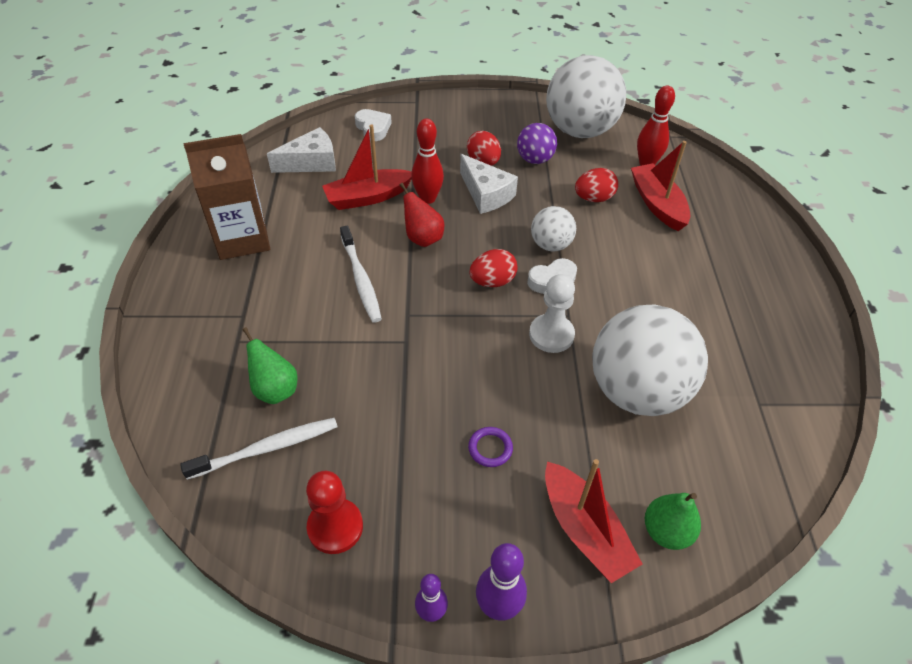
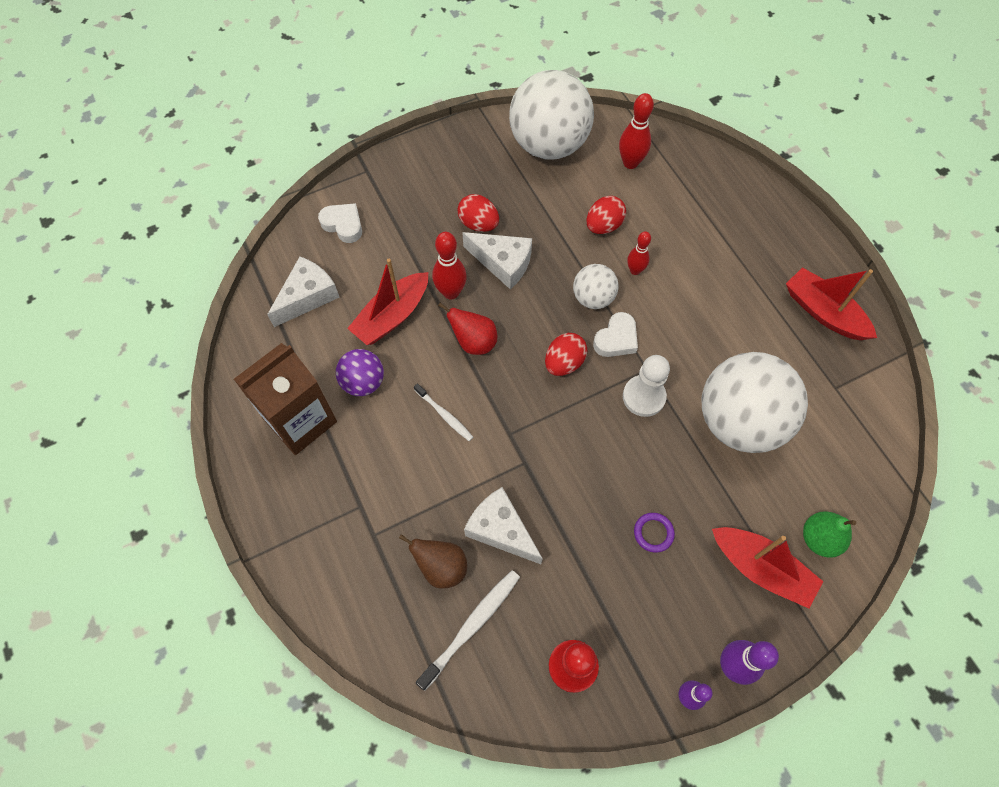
camera: 25 degrees left, 15 degrees up
(275, 389) = (441, 567): green pear -> brown pear
(348, 384) = (501, 530): none -> white cheese
(361, 279) = (444, 415): white toothbrush -> white toothbrush, size x0.62
(535, 159) = (525, 200): purple ball -> purple ball (363, 382)
(603, 239) = (635, 270): none -> red bowling pin
(657, 204) = (662, 208): red boat -> red boat (823, 312)

